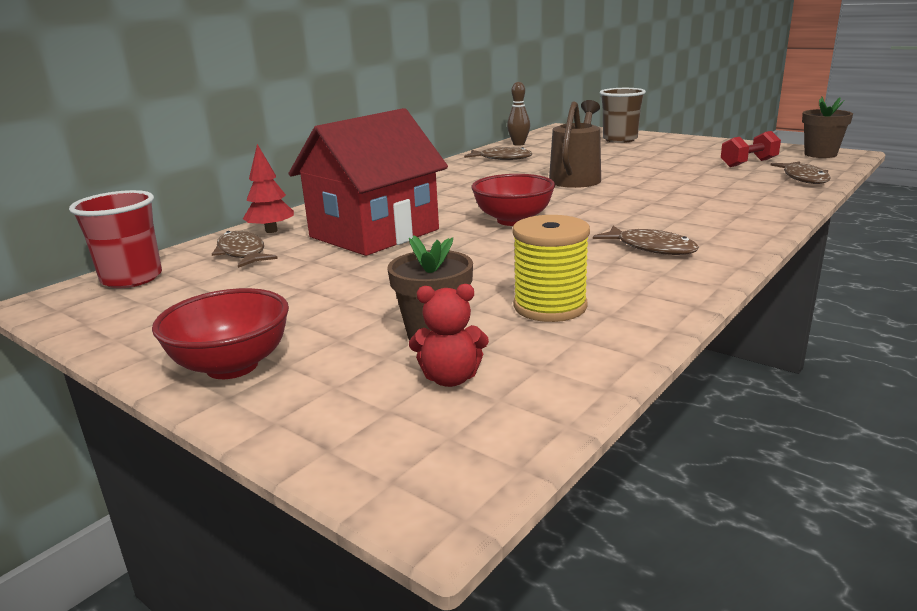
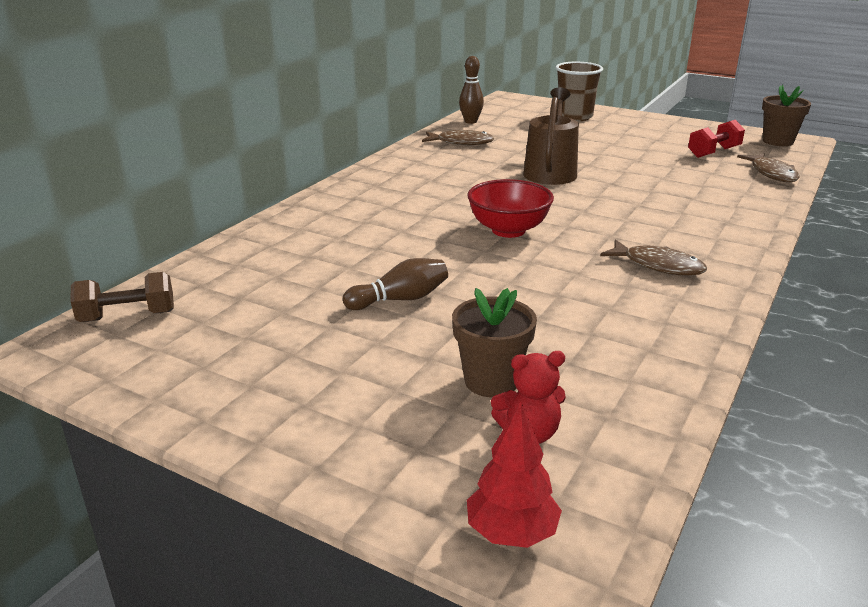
camera: 10 degrees left, 5 degrees up
(132, 278) = (128, 316): red cup -> brown dumbbell
(232, 366) = (302, 429): red bowl -> none
(242, 253) = (236, 278): brown fish -> none
(271, 231) = (253, 246): red tree -> red tree (511, 533)
(374, 233) = (369, 249): red house -> none
(381, 270) = (400, 299): none -> brown bowling pin
(550, 306) = (589, 342): yellow spool -> none

